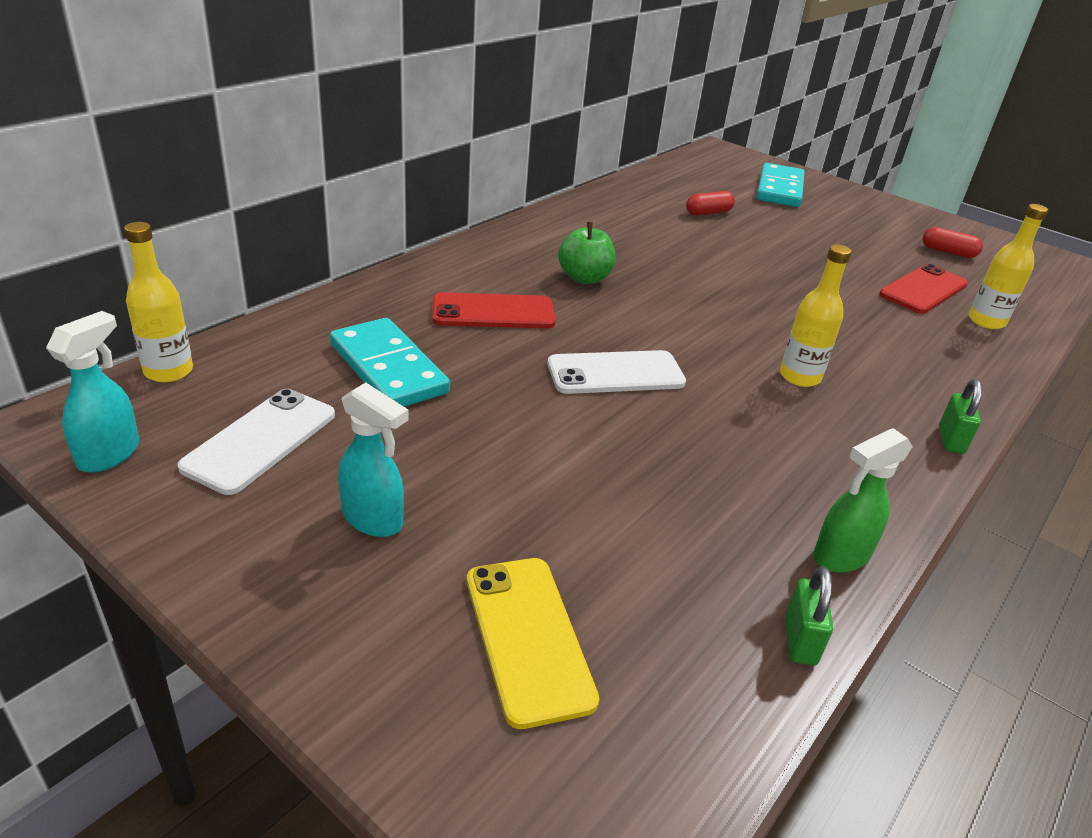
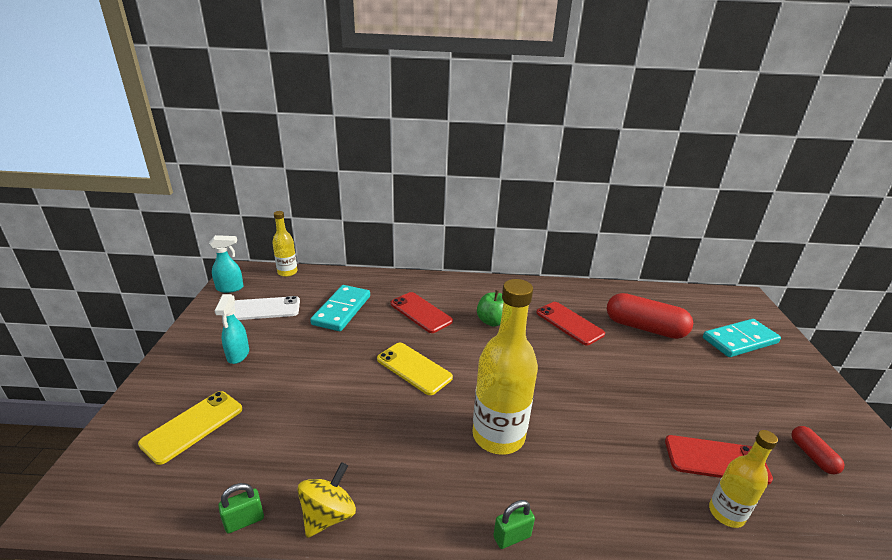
camera: 55 degrees right, 5 degrees down
(615, 373) = (414, 368): white phone -> yellow phone
(650, 241) = (569, 323): none -> red phone
(708, 213) = (644, 328): red capsule -> red capsule, size x2.04
(799, 377) = (498, 436): yellow bottle -> yellow bottle, size x1.81
(840, 556) = (328, 515): green spray bottle -> yellow spinning top

